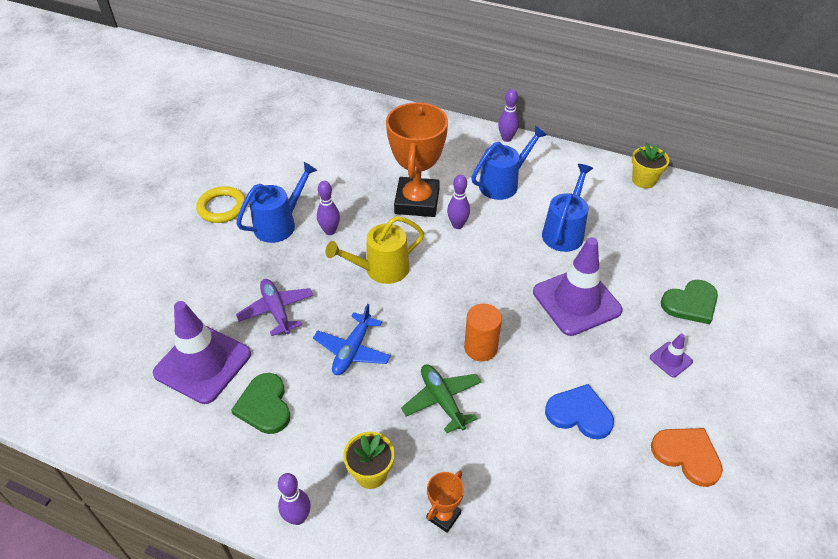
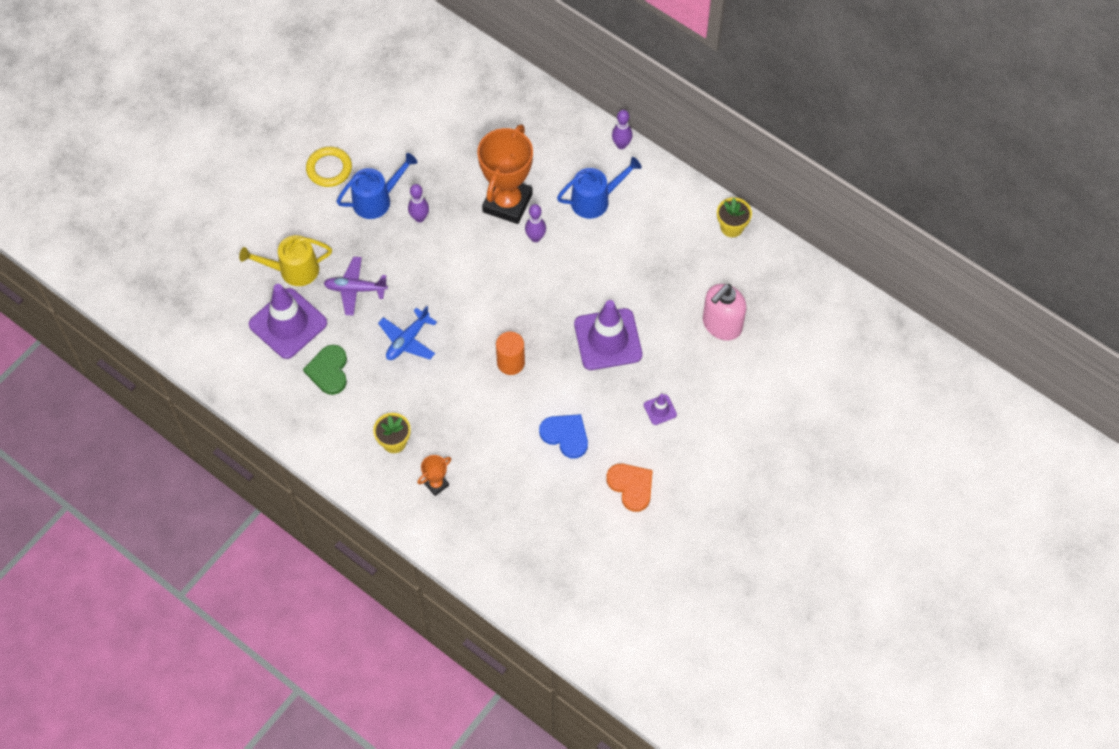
camera: 15 degrees right, 15 degrees up
(276, 311) = (355, 289): purple plane -> purple plane turned 75 degrees counterclockwise
(298, 517) = (335, 460): purple bowling pin -> none
(381, 269) = (453, 269): yellow watering can -> yellow watering can (293, 270)
(442, 400) = (464, 399): green plane -> none
(564, 232) = (629, 267): blue watering can -> none
(685, 262) = (721, 325): none -> pink soap dispenser
(690, 303) = (704, 365): green heart -> none

